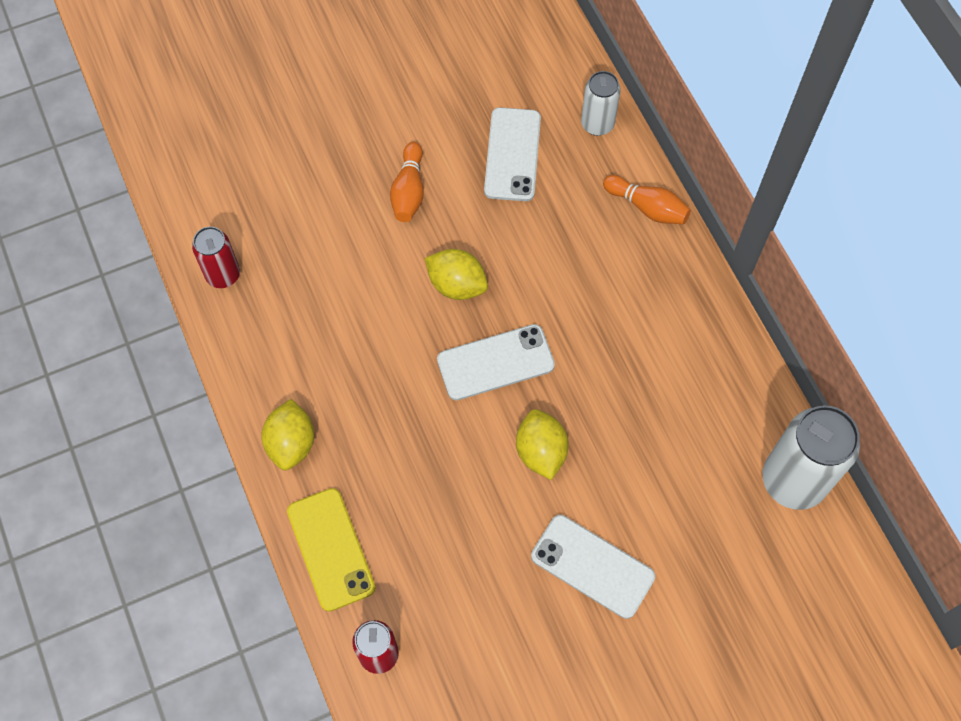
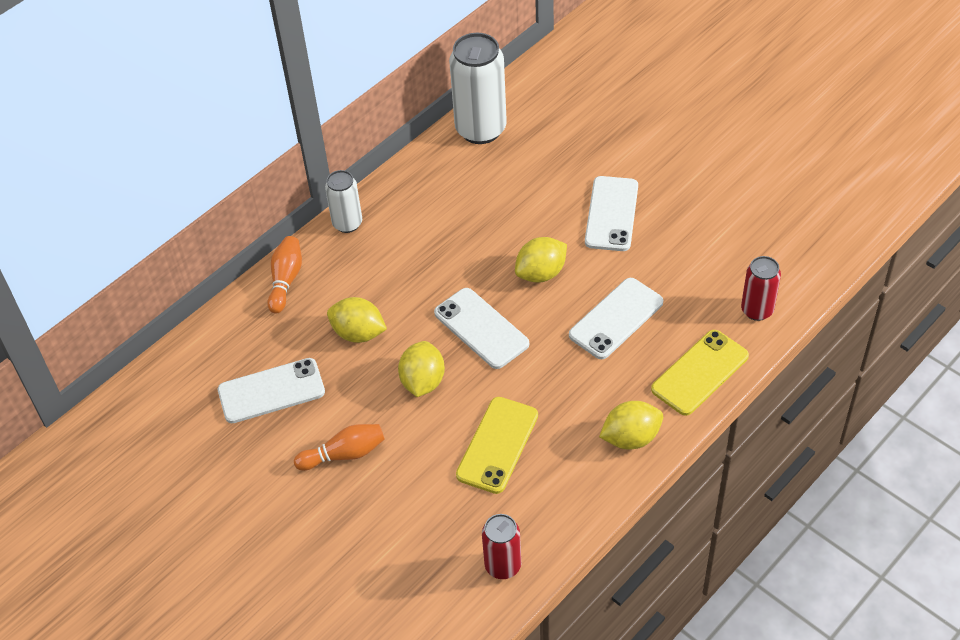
camera: 110 degrees left, 15 degrees down
(349, 321) = (497, 445): none -> yellow phone
(442, 499) = (616, 319): none -> white phone
(545, 249) = (358, 333): none -> yellow lemon
(597, 124) = (213, 342): white can -> white can (347, 223)

